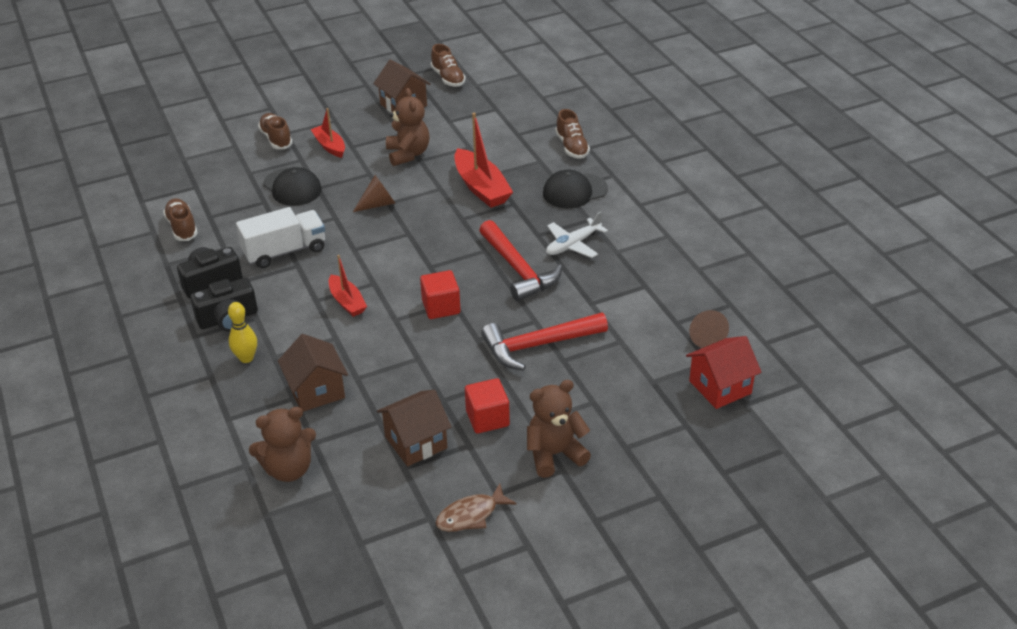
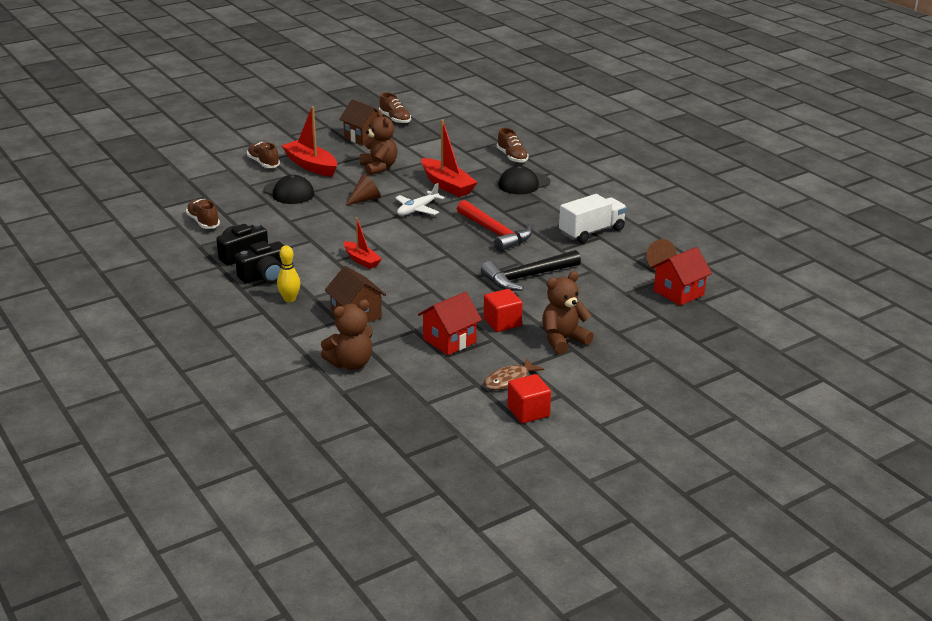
camera: 10 degrees left, 10 degrees down
(285, 251) = (297, 232): white truck -> white truck (591, 232)
(329, 146) = (311, 165): red boat -> red boat, size x1.65
(416, 442) = (449, 340): brown house -> red house
(441, 307) = (440, 259): red cube -> red cube (528, 412)
(538, 345) = (527, 277): red hammer -> black hammer
(573, 245) = (534, 216): white plane -> white plane (417, 209)

